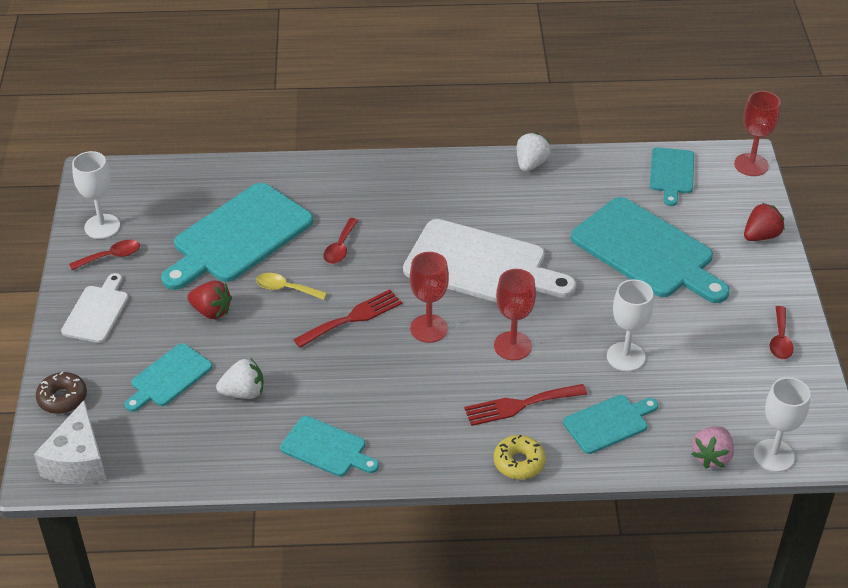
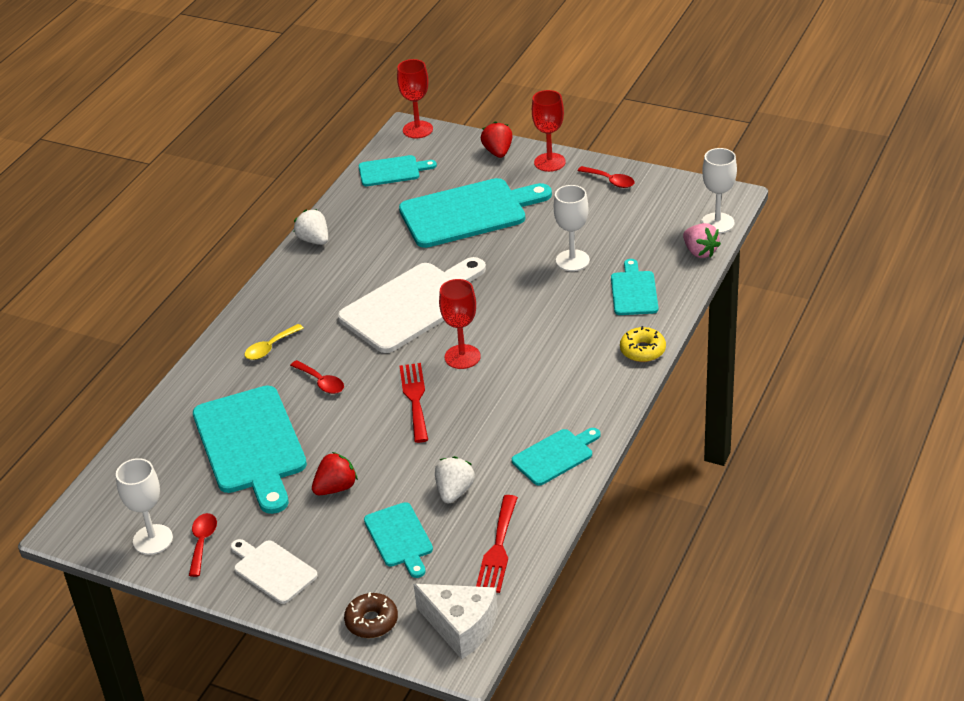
camera: 60 degrees left, 5 degrees down
(285, 289) = (345, 431): yellow spoon -> yellow spoon (270, 348)
(512, 346) = (517, 316): red goblet -> red goblet (549, 162)
(520, 405) = (583, 331): red fork -> red fork (498, 549)
(671, 173) = (392, 171): turquoise cutting board -> turquoise cutting board turned 45 degrees counterclockwise

